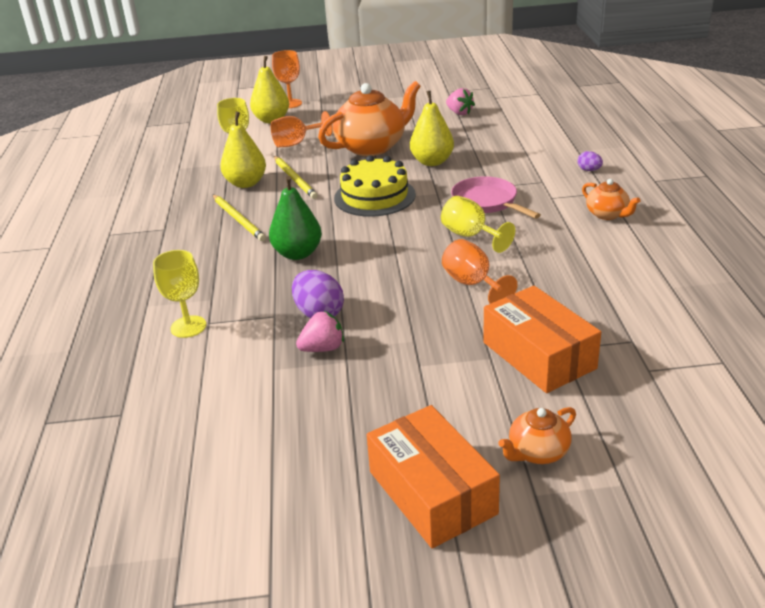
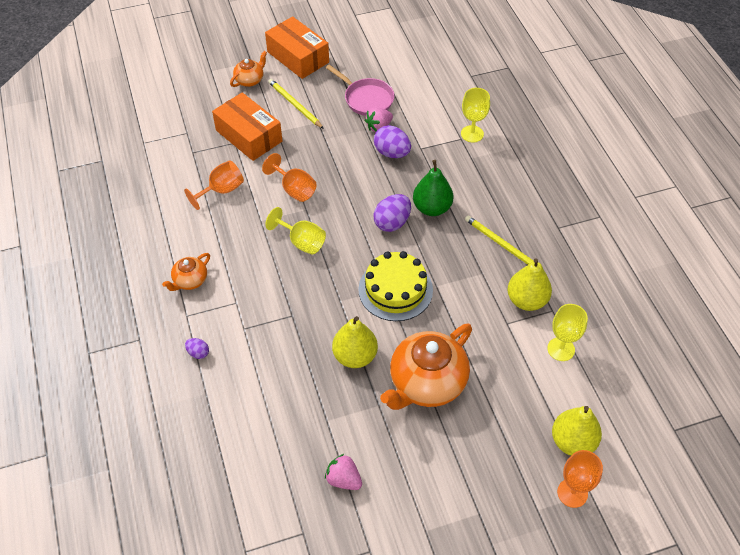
camera: 165 degrees right, 20 degrees up
(295, 179) = (482, 312): yellow pencil -> yellow pencil (295, 105)
(296, 143) = (514, 385): orange goblet -> orange goblet (221, 190)
(354, 244) = (392, 223): none -> purple egg
(487, 202) = (292, 289): pink pan -> pink pan (366, 99)
(607, 214) = (190, 281): orange teapot -> orange teapot turned 90 degrees counterclockwise

